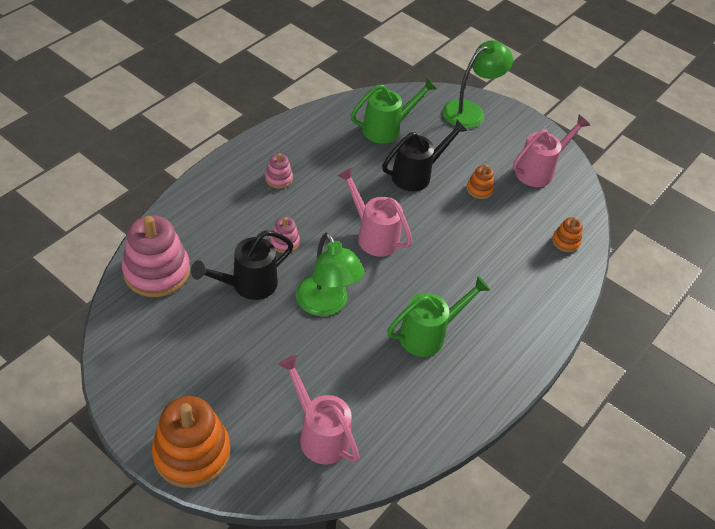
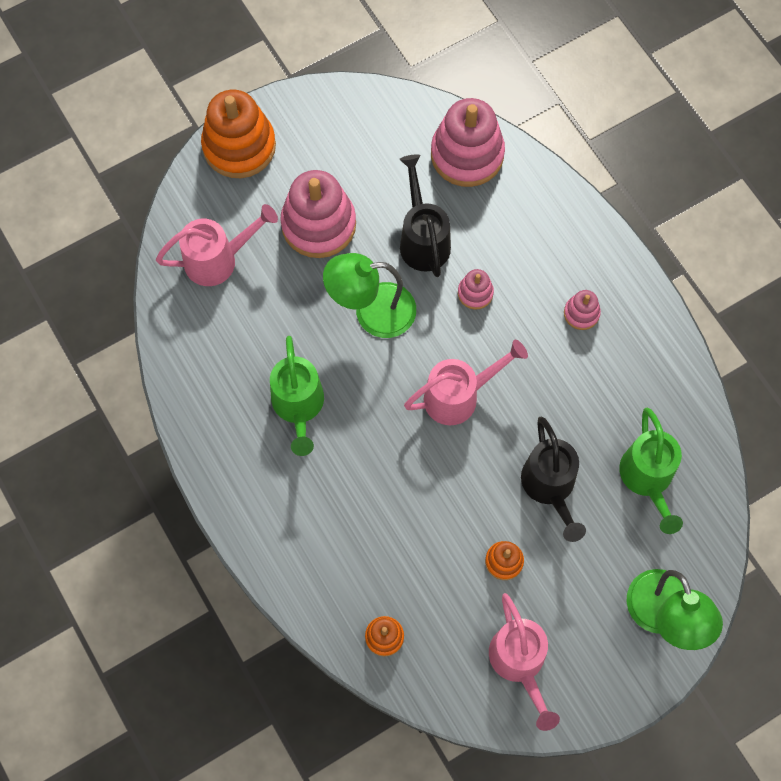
camera: 115 degrees right, 20 degrees up
(257, 363) = (318, 224): none -> pink stacking toy

